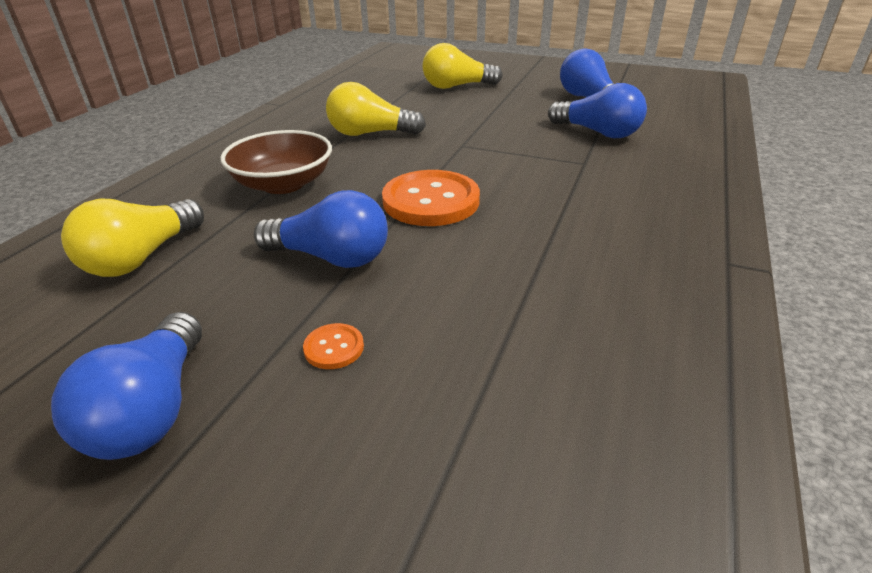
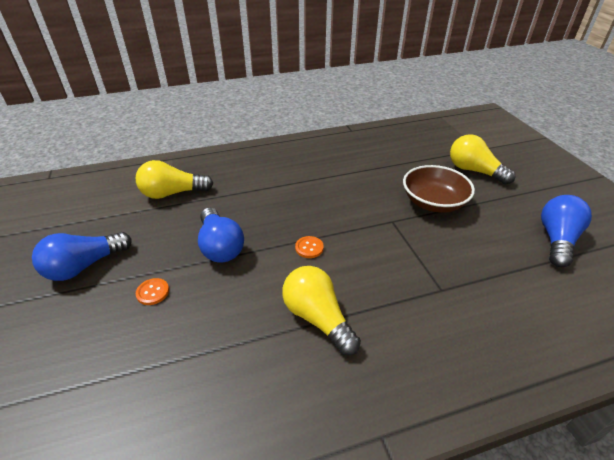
camera: 50 degrees right, 5 degrees up
(283, 184) = (270, 188): brown bowl -> brown bowl (433, 202)
(370, 134) = (359, 179): yellow light bulb -> yellow light bulb (317, 318)
(431, 201) = (309, 248): orange button -> orange button, size x0.43
(598, 133) = (501, 274): blue light bulb -> none

